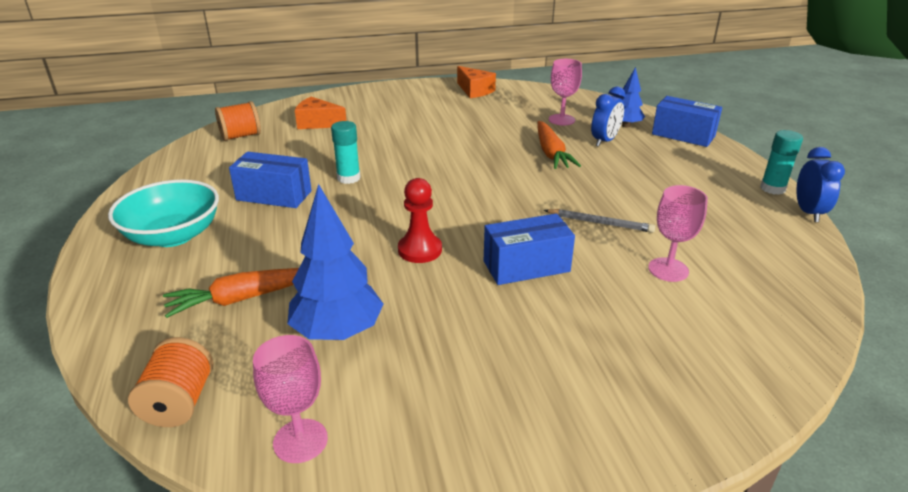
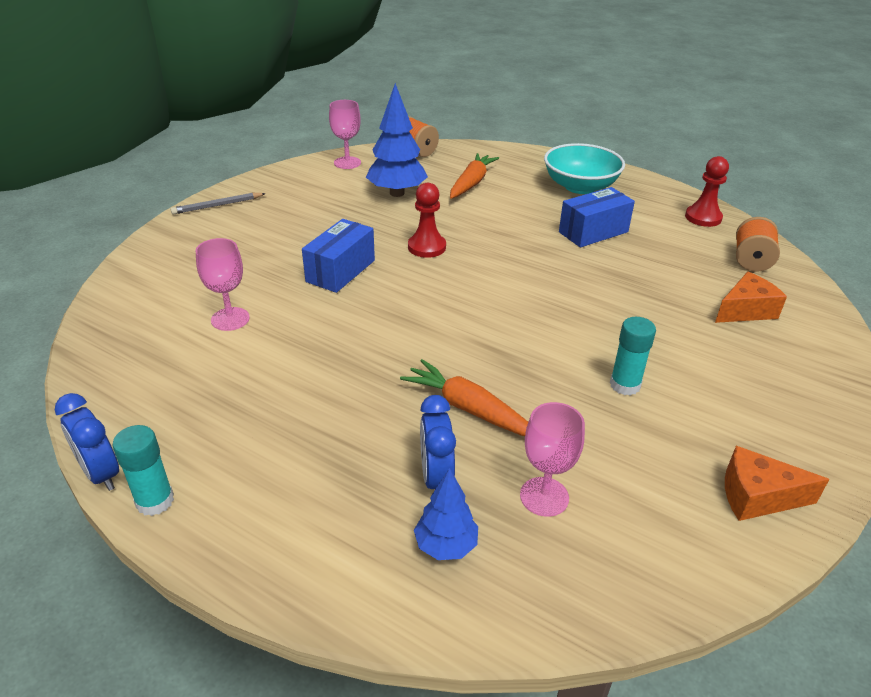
camera: 135 degrees right, 5 degrees up
(181, 167) = (703, 217): none -> red pawn
(348, 178) = (581, 271): turquoise glue stick -> turquoise glue stick (625, 385)
(600, 223) = (321, 336): grey pencil -> grey pencil (217, 205)
(683, 135) = (341, 577): blue box -> none

